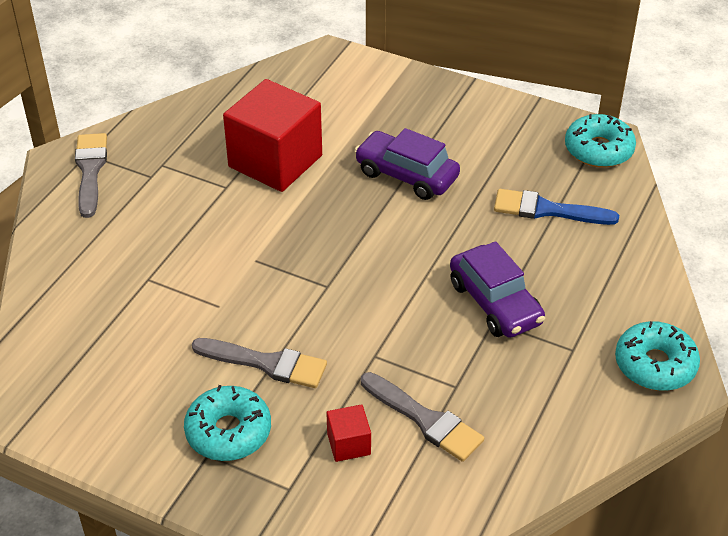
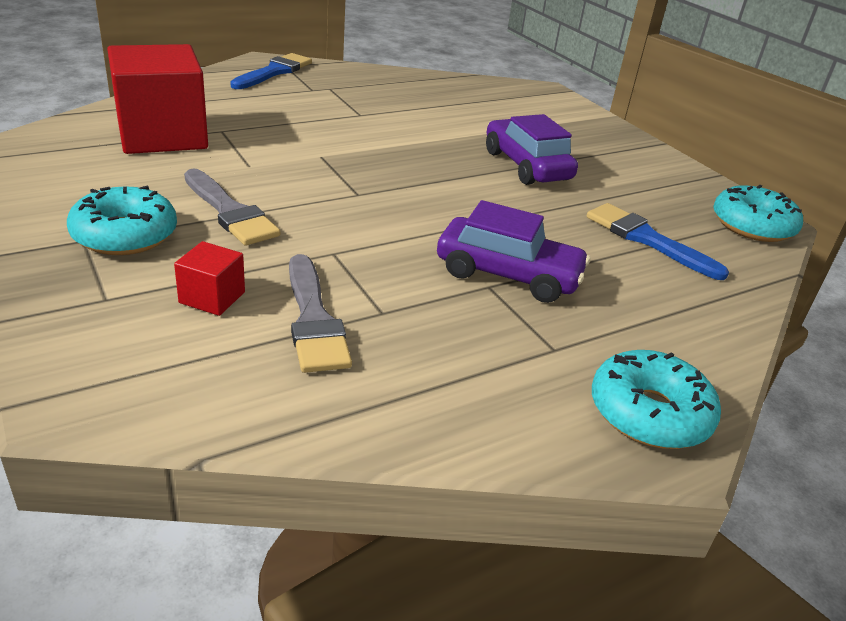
camera: 30 degrees right, 10 degrees down
(90, 170) = (274, 72): grey brush -> blue brush
(275, 161) = (420, 118): red cube -> red cube (162, 135)
(495, 303) = (508, 274): purple car -> purple car turned 75 degrees counterclockwise

